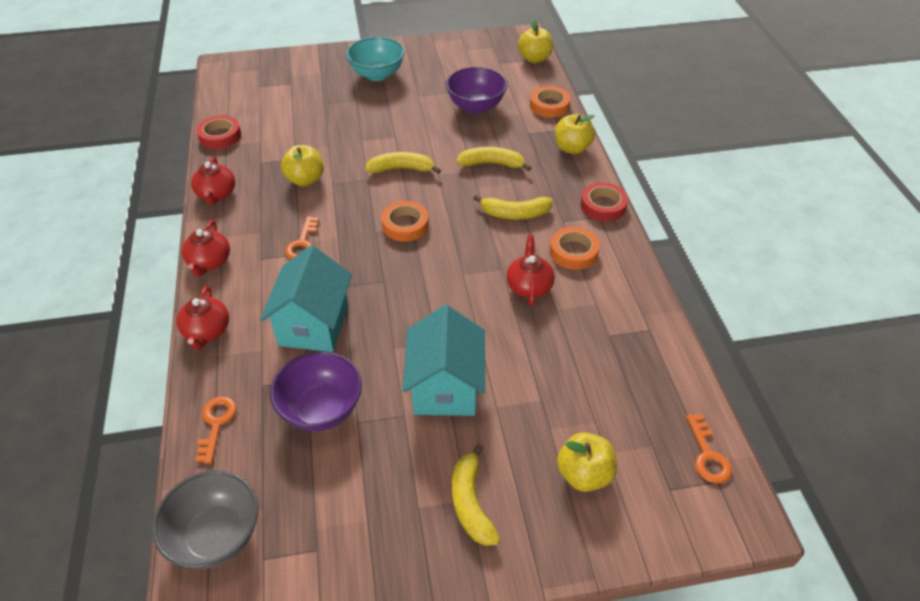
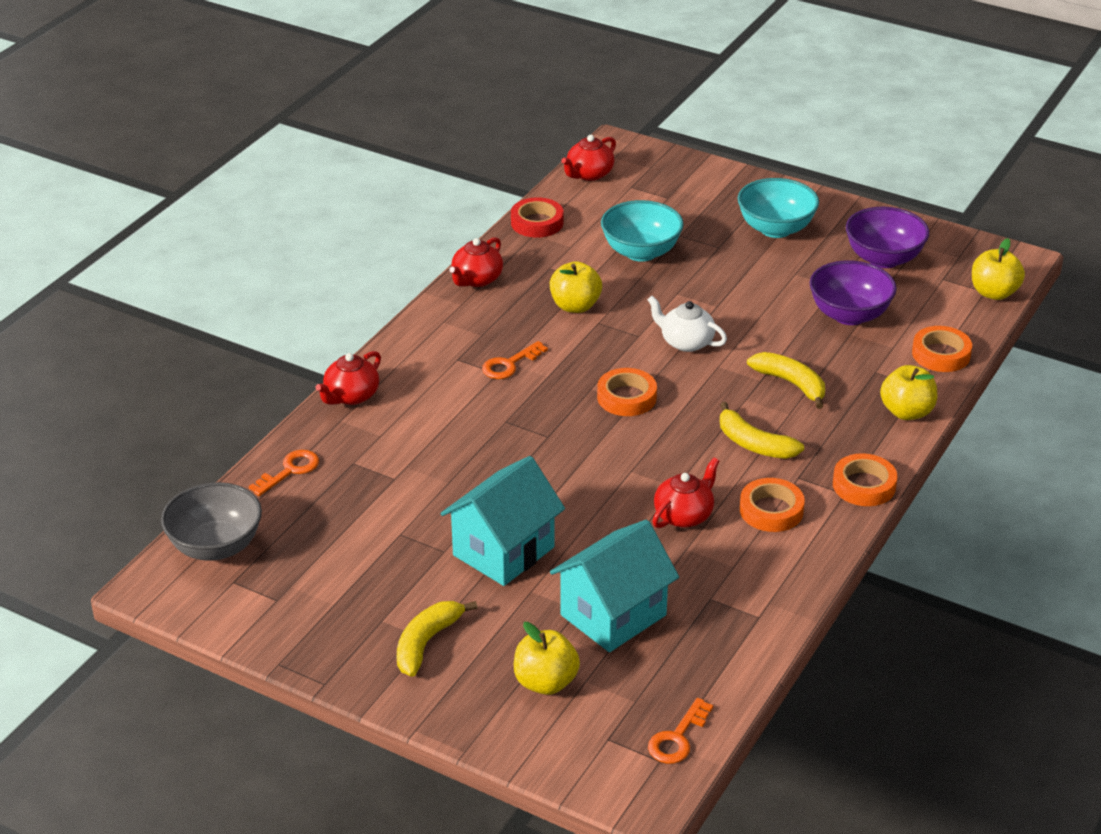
camera: 40 degrees right, 10 degrees down
(209, 262) = (409, 339): red teapot -> red teapot (589, 174)
(310, 124) = (641, 252): none -> turquoise bowl
(313, 325) = (445, 439): turquoise house -> turquoise house (613, 615)
(321, 409) = (382, 507): purple bowl -> purple bowl (883, 259)
(401, 169) = (685, 342): yellow banana -> white teapot
(603, 206) = (864, 485): red tape -> orange tape

